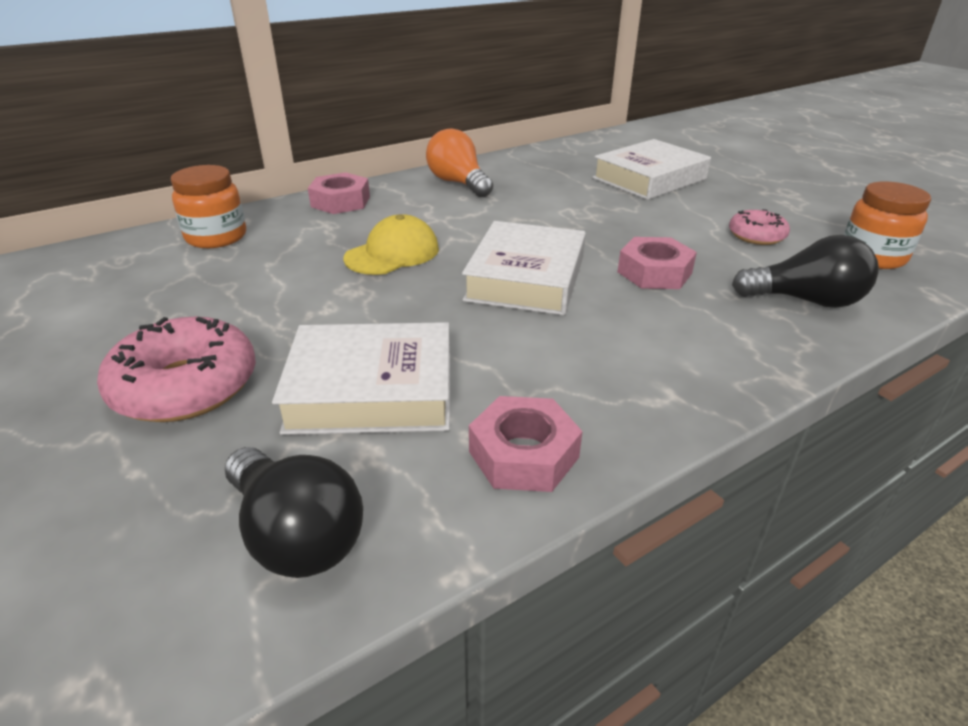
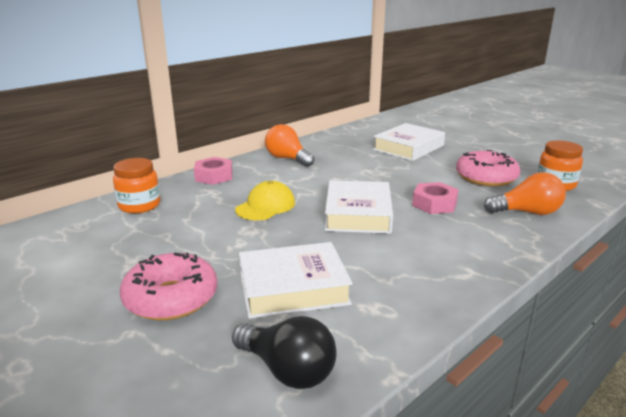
camera: 10 degrees left, 10 degrees down
(523, 454) = (401, 312): pink nut -> none
(756, 236) = (486, 177): pink donut -> pink donut, size x1.74
(805, 300) = (527, 212): black light bulb -> orange light bulb

